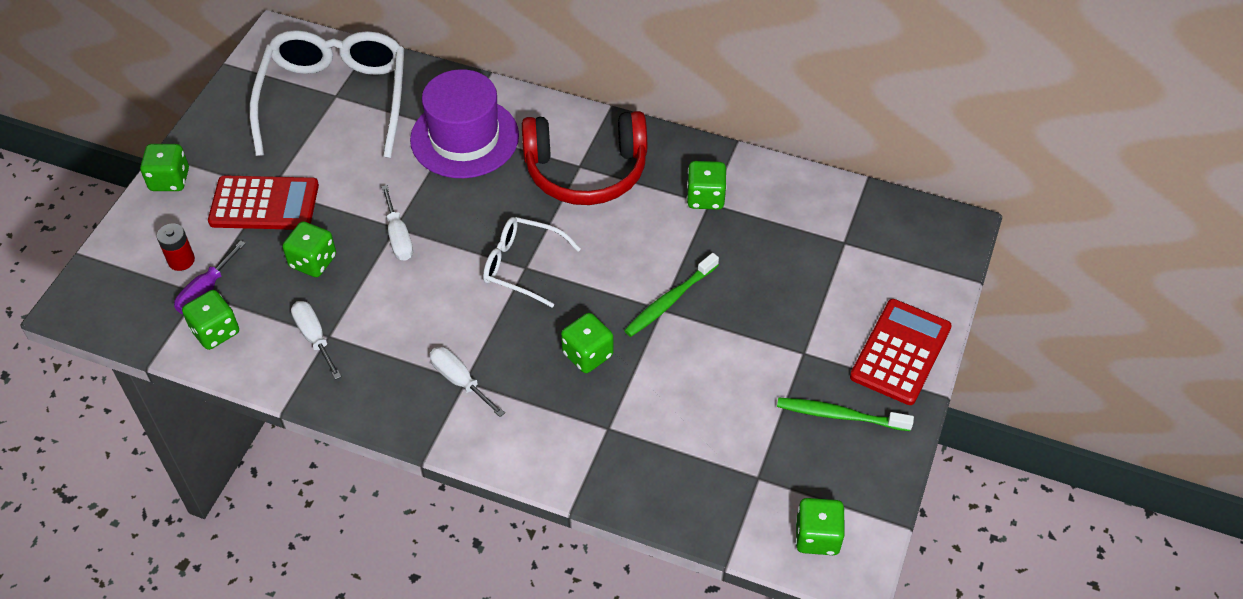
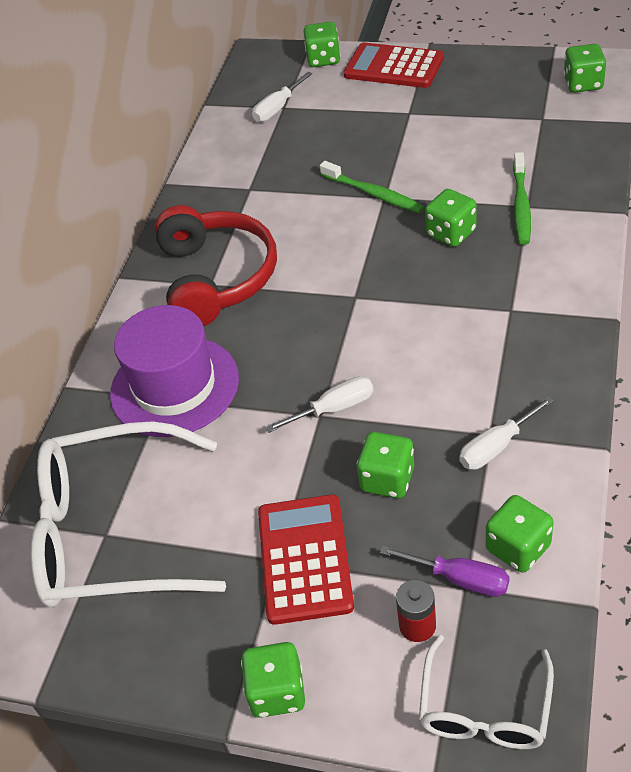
camera: 90 degrees left, 5 degrees down
(460, 381) = (512, 313): white screwdriver -> white screwdriver (277, 108)
(521, 265) = (354, 300): white glasses -> white glasses (484, 711)
(705, 197) = (243, 192): green dice -> green dice (323, 59)
(840, 415) = (466, 87): green toothbrush -> green toothbrush (521, 205)

